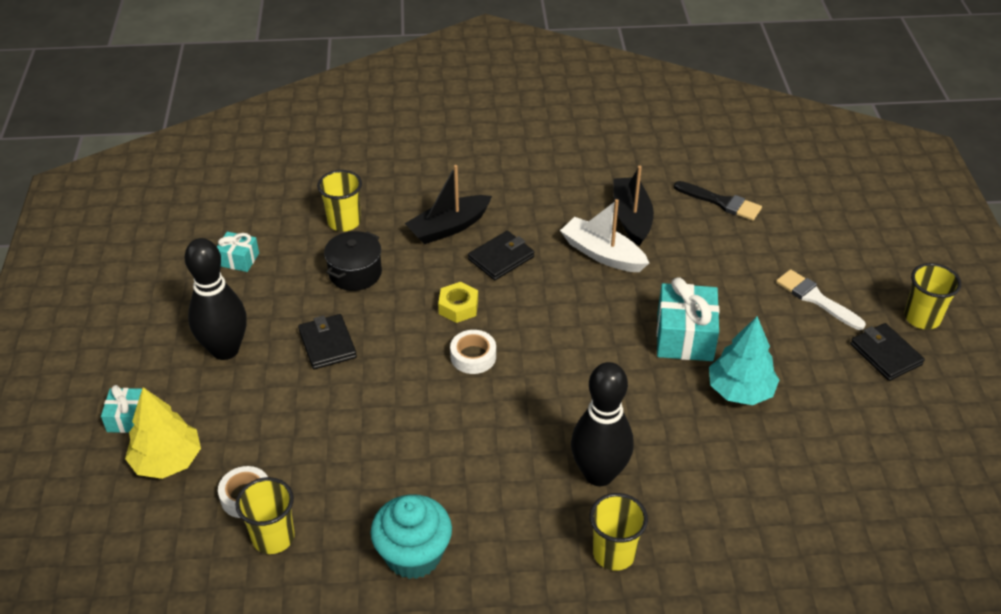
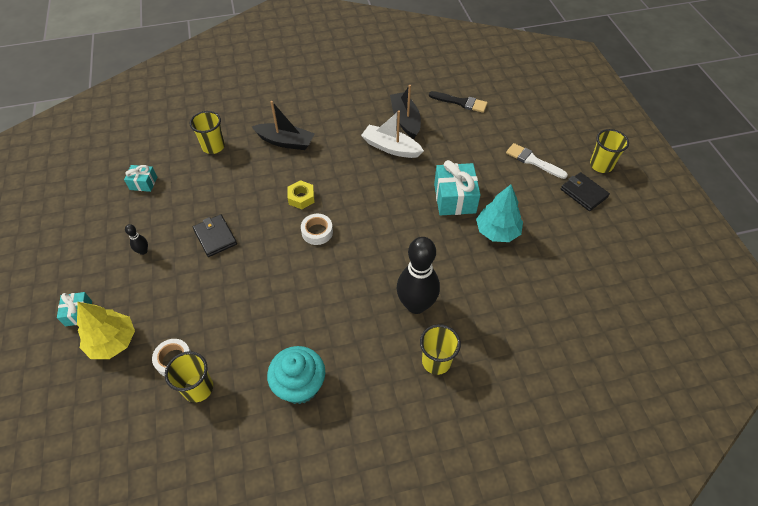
camera: 10 degrees left, 10 degrees up
(225, 350) = (143, 251): black bowling pin -> black bowling pin, size x0.41
(355, 273) = (226, 182): black pot -> none
(449, 227) = (285, 142): black boat -> black boat turned 120 degrees counterclockwise
(501, 258) = (324, 159): black wallet -> none

